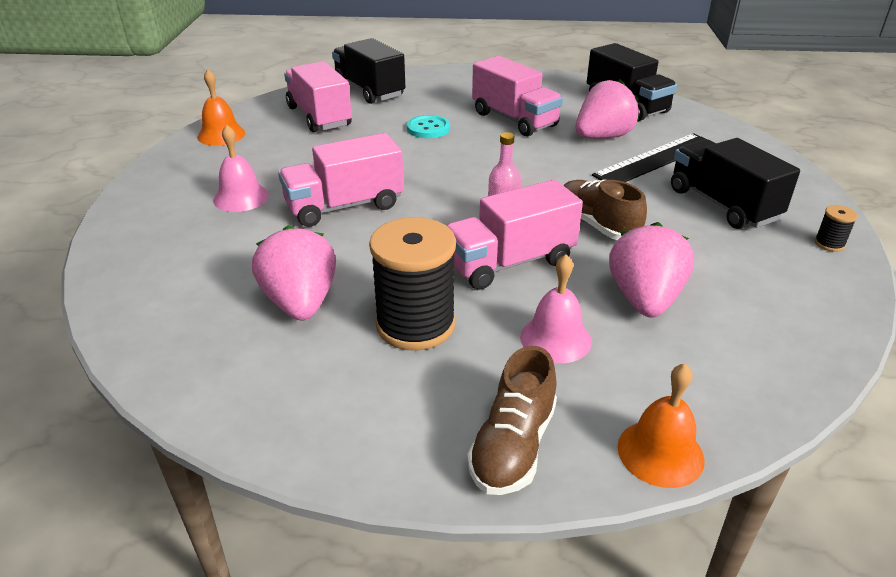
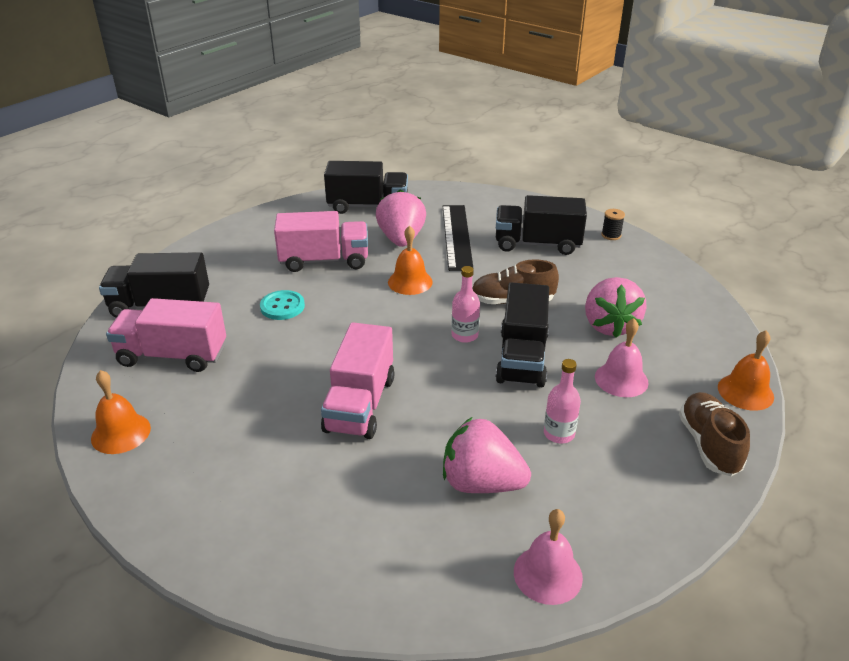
camera: 55 degrees left, 0 degrees up
(241, 197) = (273, 461): pink bell -> pink bell (547, 574)
(415, 325) = (559, 434): black spool -> pink bottle
(510, 262) = (522, 358): pink truck -> black truck
(513, 446) = (708, 444): brown shoe -> brown shoe turned 150 degrees counterclockwise
(544, 165) = (410, 282): none -> orange bell
(644, 299) = (609, 325): pink strawberry -> pink strawberry turned 135 degrees counterclockwise

